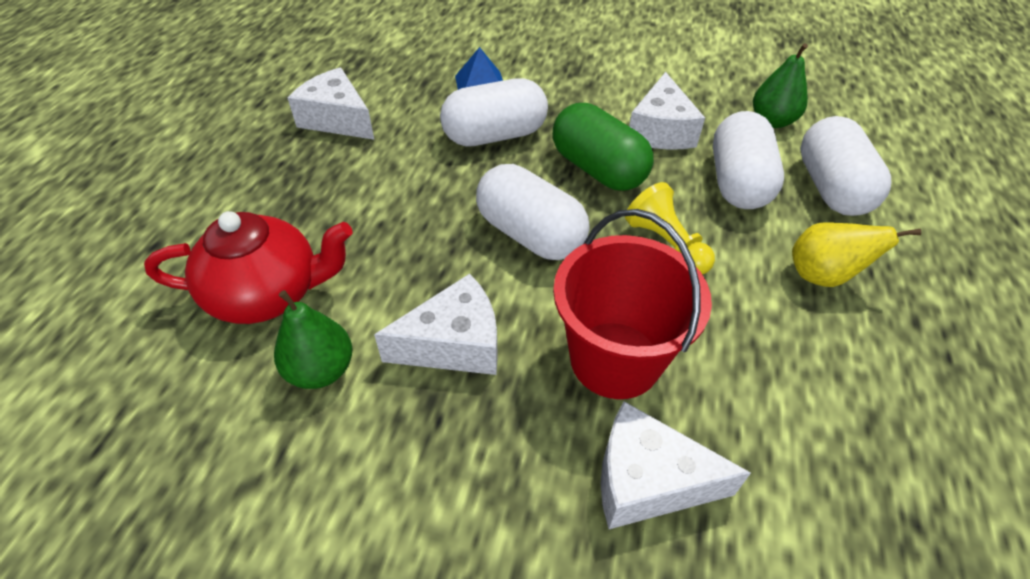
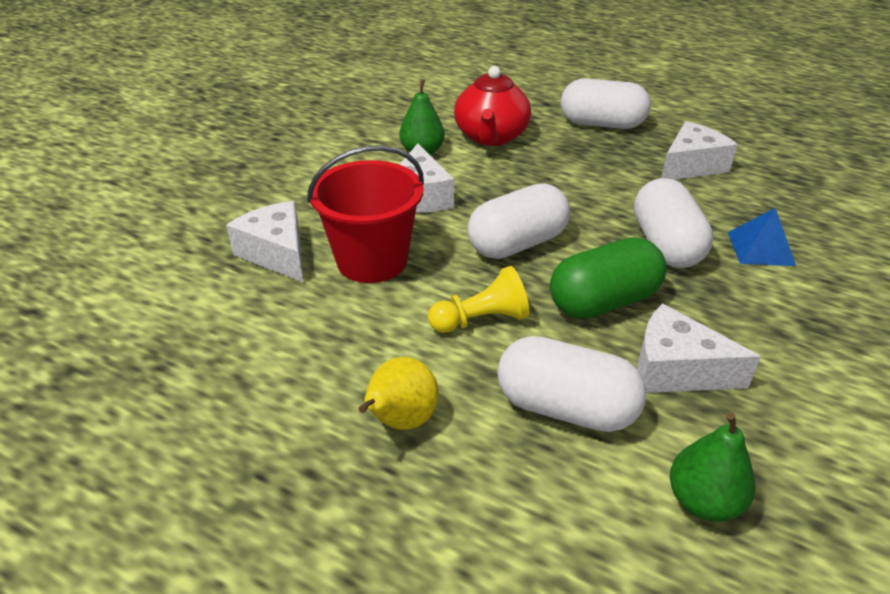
camera: 105 degrees right, 10 degrees down
(647, 480) = (277, 253): white cheese -> white cheese turned 60 degrees counterclockwise
(831, 188) = (539, 502): white capsule -> white capsule (601, 124)

